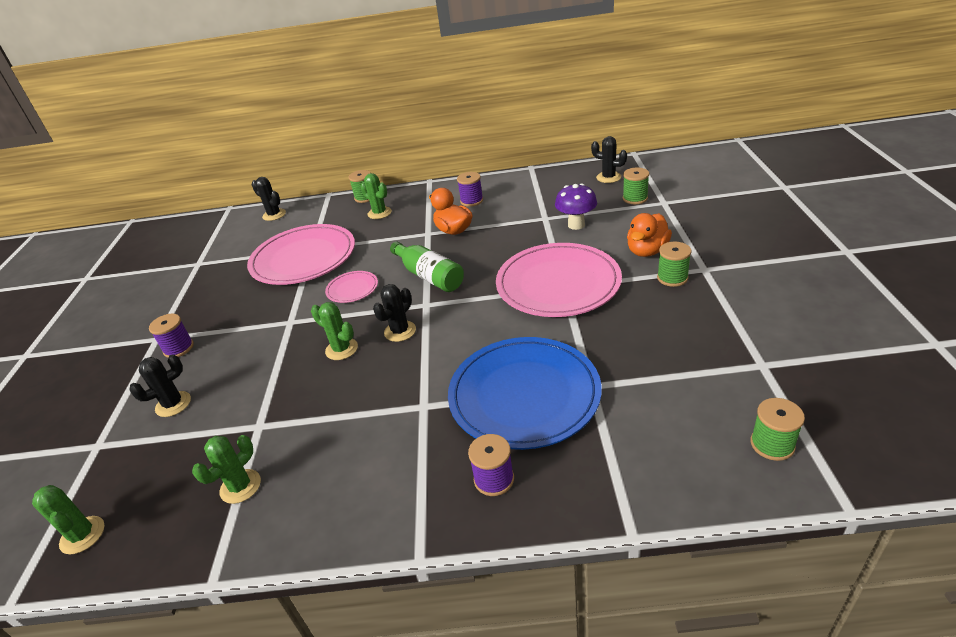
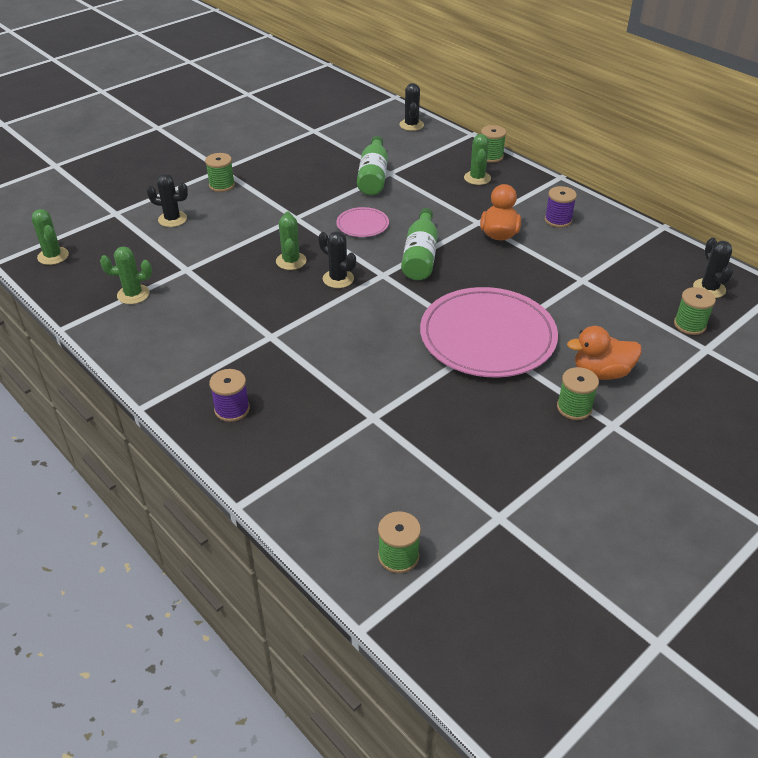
camera: 45 degrees right, 5 degrees up
(82, 535) = (53, 256): green cactus -> green cactus turned 45 degrees counterclockwise
(178, 348) = (222, 185): purple spool -> green spool
(303, 258) = (373, 176): pink plate -> green bottle
(400, 331) = (338, 279): black cactus -> black cactus turned 45 degrees clockwise
(524, 395) = (328, 384): blue plate -> none
(576, 225) = (593, 305): purple mushroom -> none

